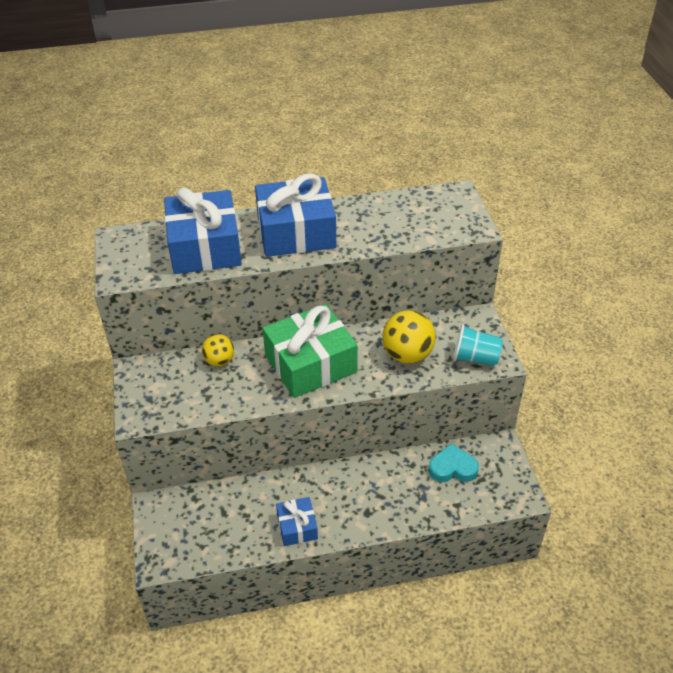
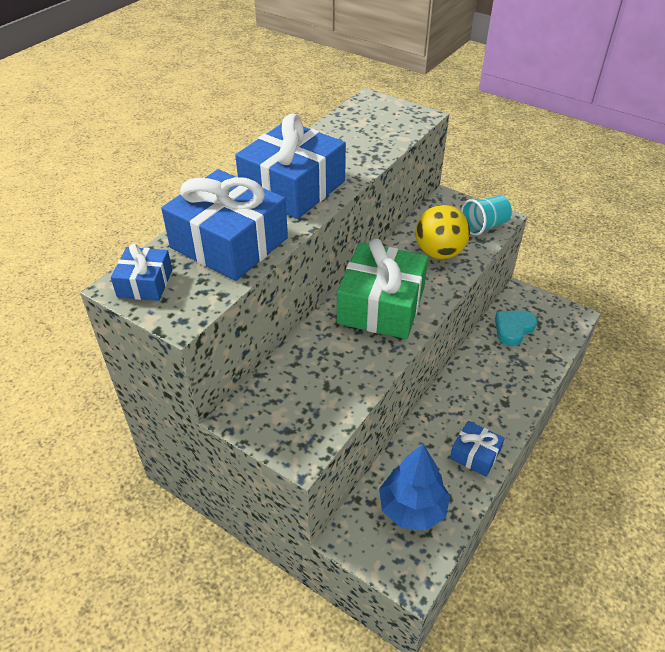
camera: 45 degrees left, 0 degrees up
(129, 244) = (145, 283): none -> blue gift
(213, 523) = (412, 508): none -> blue tree
(219, 361) = (305, 354): yellow ball -> none

